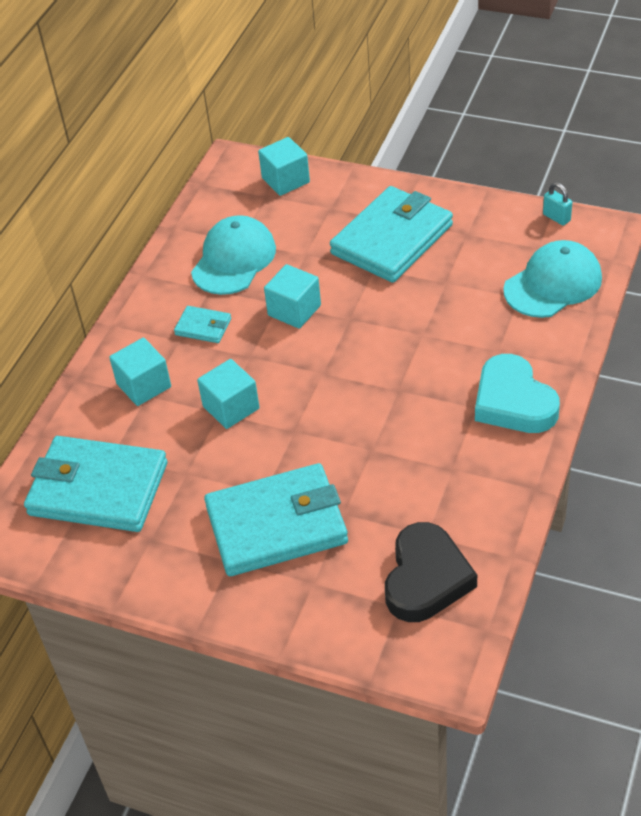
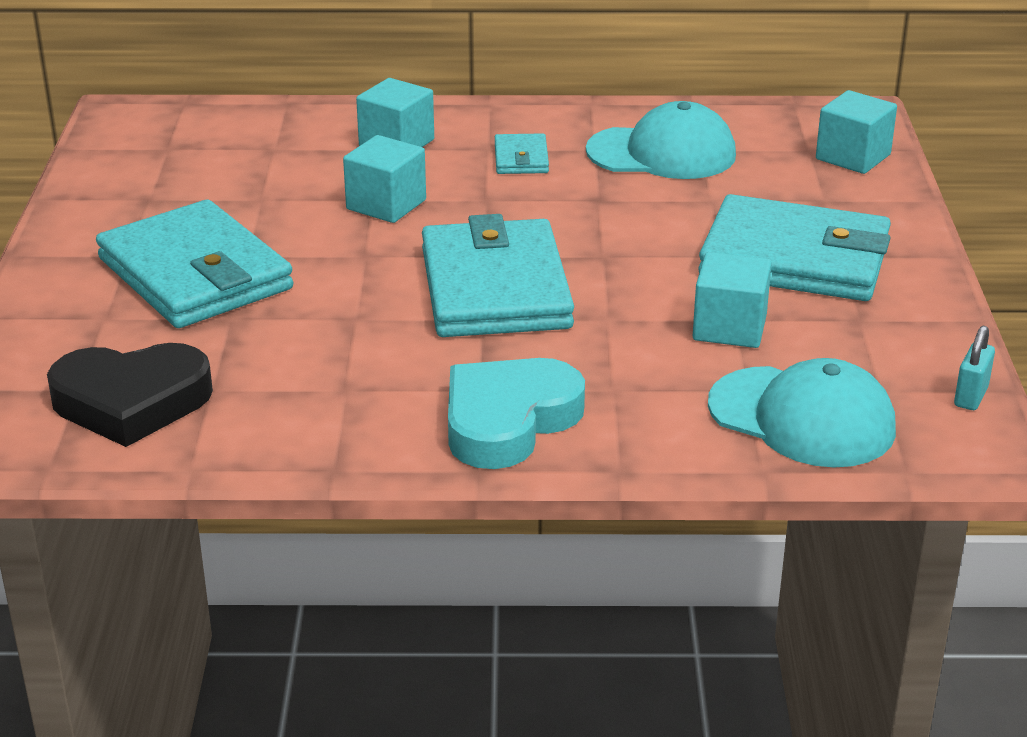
camera: 65 degrees right, 15 degrees down
(98, 489) = (216, 152): turquoise wallet -> turquoise wallet (495, 288)
(294, 310) = (592, 213): turquoise cube -> turquoise cube (729, 328)

